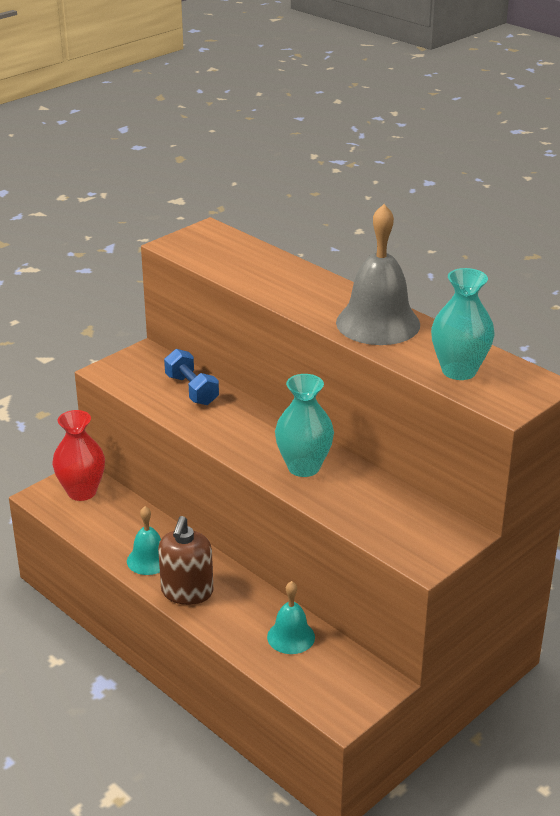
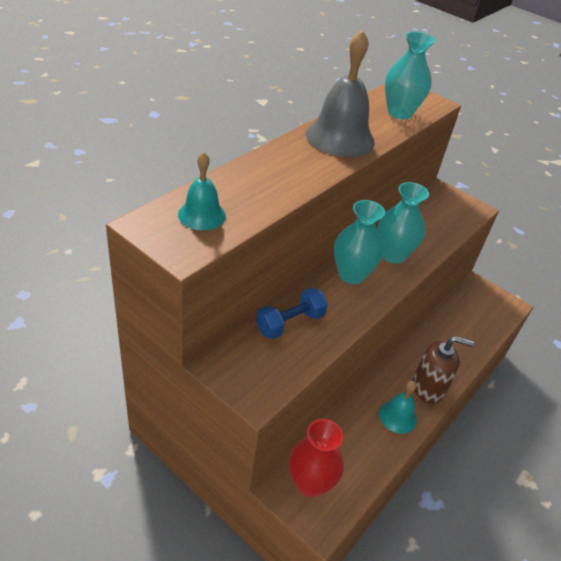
camera: 100 degrees left, 10 degrees up
(265, 433) = (351, 275): none -> turquoise vase
(291, 637) = (454, 326): turquoise bell -> turquoise bell (202, 215)

